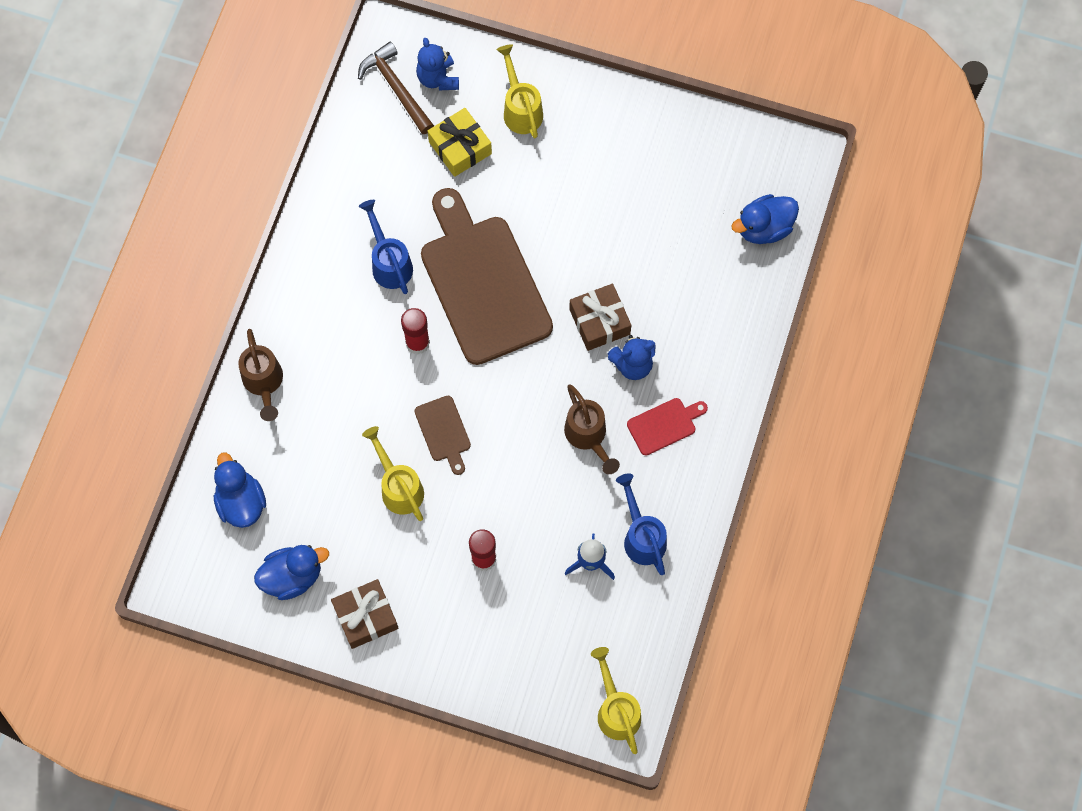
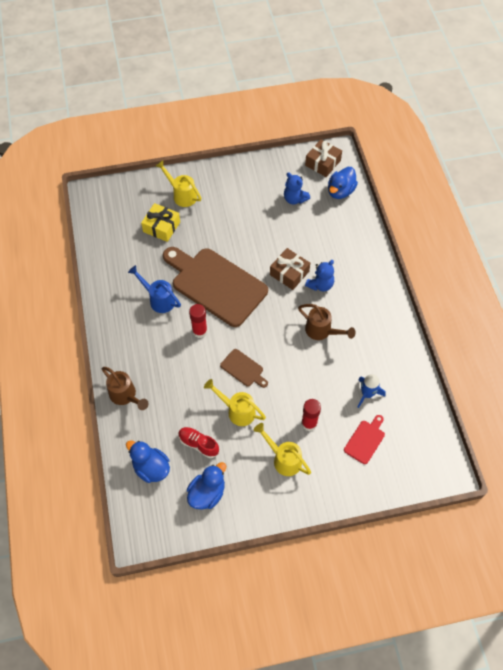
camera: 30 degrees left, 10 degrees down
(320, 504) = (198, 444): none -> red shoe
(366, 617) = (264, 492): brown gift -> brown gift (323, 163)
(396, 88) = (109, 215): brown hammer -> none
(438, 78) = (129, 200): blue teddy bear -> blue teddy bear (294, 199)
(616, 709) = (434, 464): yellow watering can -> yellow watering can (283, 459)
(642, 536) = (384, 366): blue watering can -> none
(664, 425) = (357, 305): red cutting board -> red cutting board (365, 440)

